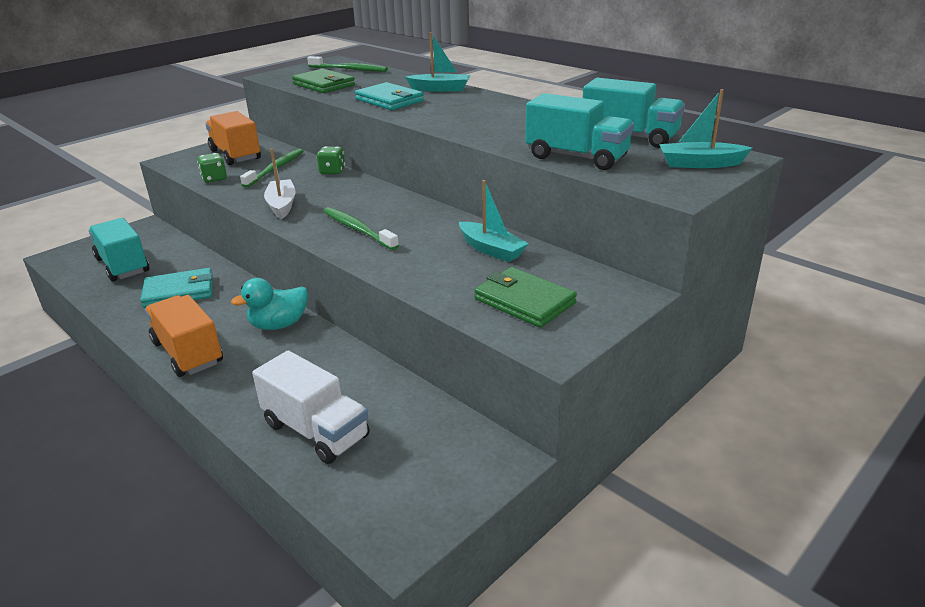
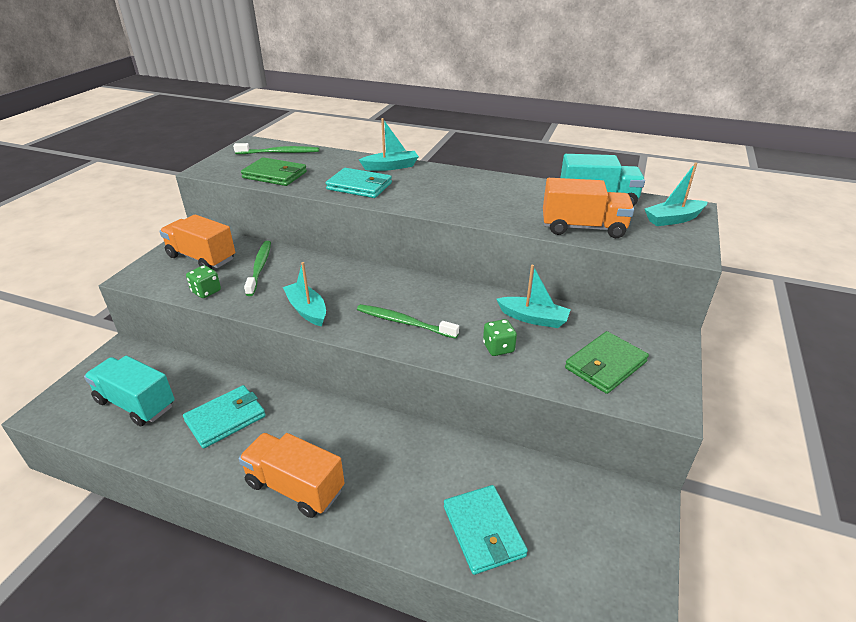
camera: 25 degrees left, 5 degrees up
(279, 325) = (357, 429): turquoise duck -> none
(282, 205) = (307, 310): white boat -> turquoise boat
(316, 431) = (483, 531): white truck -> turquoise wallet
(332, 171) = (318, 260): green dice -> green dice (498, 348)
(524, 301) = (605, 365): green wallet -> green wallet turned 60 degrees counterclockwise
(577, 157) = (583, 228): turquoise truck -> orange truck

